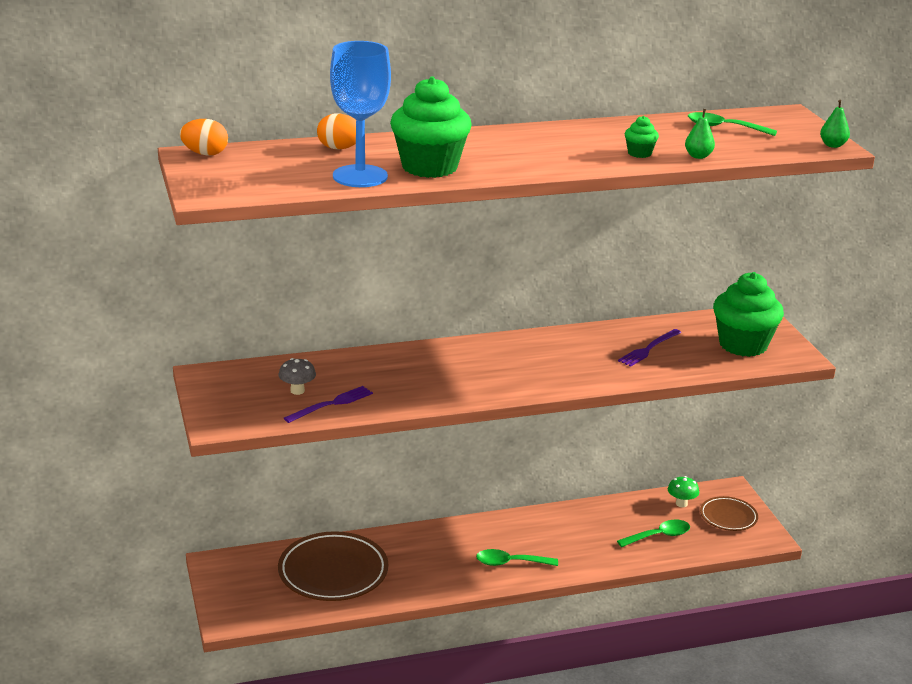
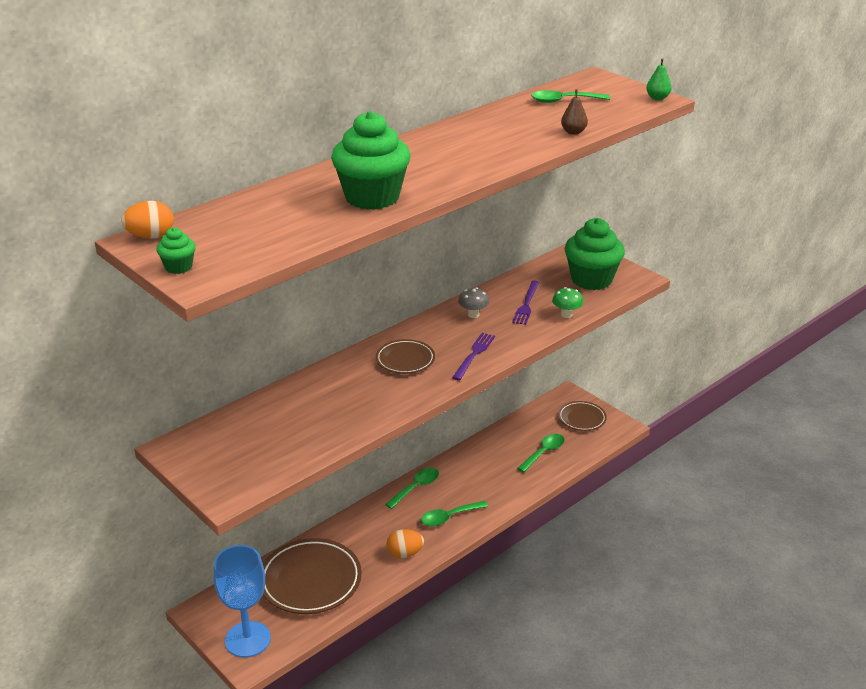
camera: 25 degrees left, 5 degrees up
(297, 391) = (272, 436): grey mushroom -> grey mushroom (473, 315)
(331, 404) = (313, 440): purple fork -> purple fork (474, 355)
(339, 148) = (272, 198): orange egg -> orange egg (404, 553)
(360, 176) = (321, 223): blue goblet -> blue goblet (247, 639)
(478, 364) = (405, 360): none -> brown plate
(497, 526) = (416, 488): none -> green spoon
(639, 153) = (527, 140): green cupcake -> green cupcake (178, 267)
(681, 503) = (541, 419): green mushroom -> green mushroom (566, 314)
(698, 156) = (573, 132): green pear -> brown pear

